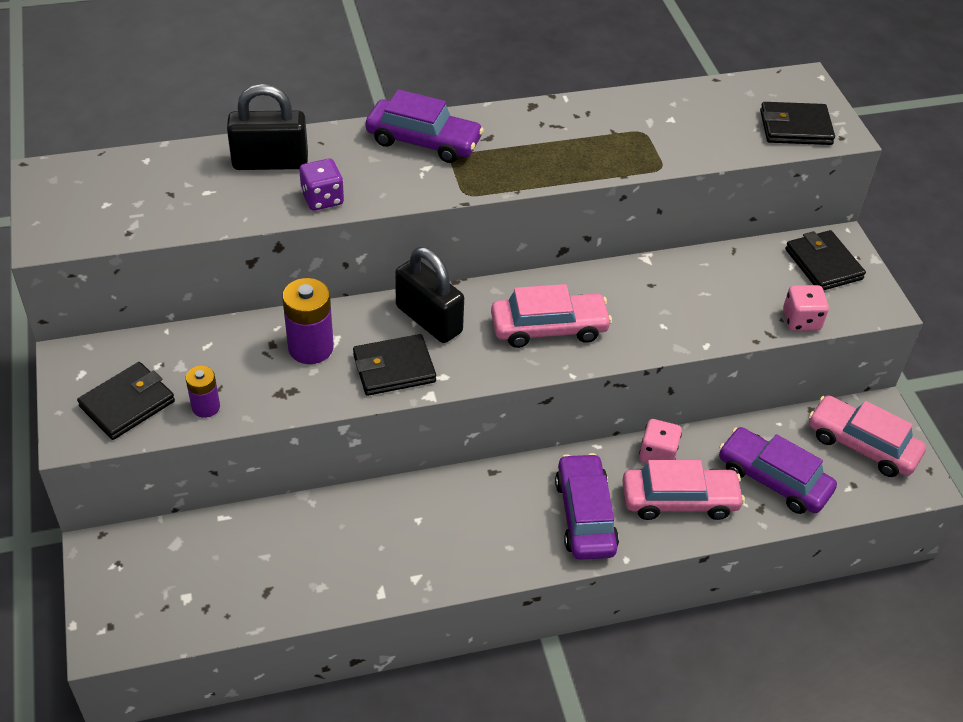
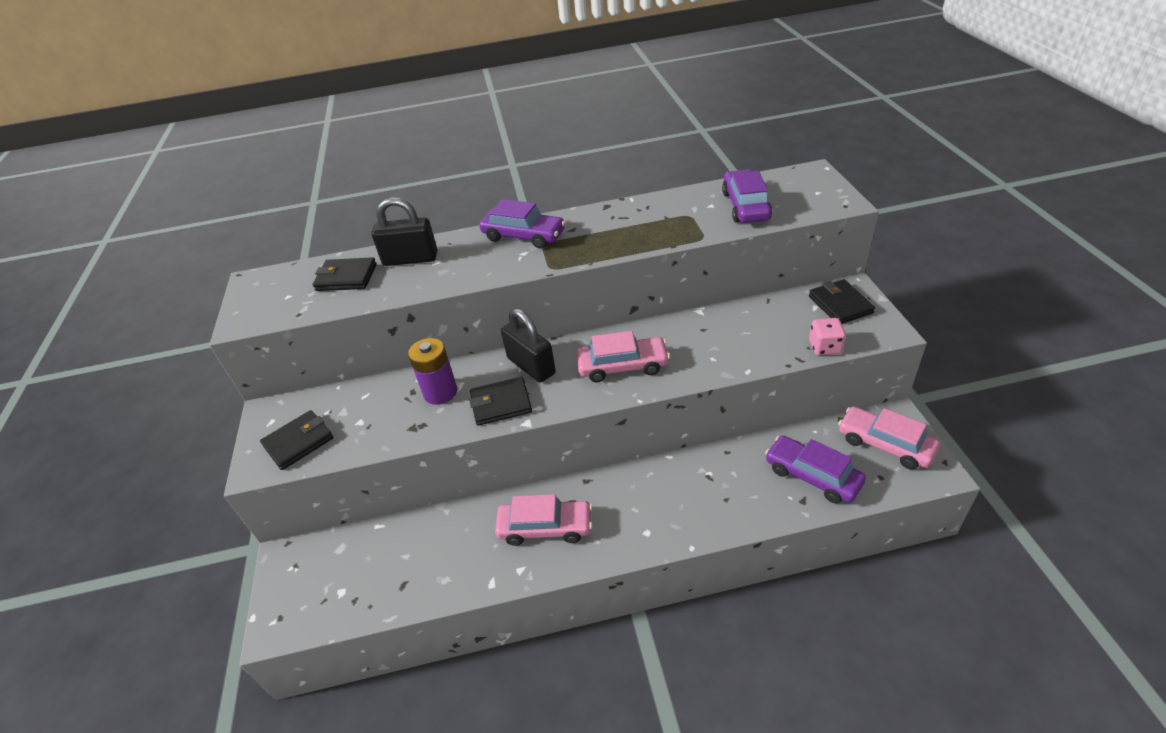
camera: 10 degrees right, 5 degrees down
(206, 407) = (355, 441): purple battery -> none
(322, 199) = (443, 280): purple dice -> none
(585, 515) = (658, 512): purple car -> purple car (745, 206)
(657, 454) = (717, 460): pink dice -> none
(679, 500) = (735, 497): pink car -> pink car (545, 527)
(795, 128) = (808, 202): black wallet -> black wallet (346, 278)

